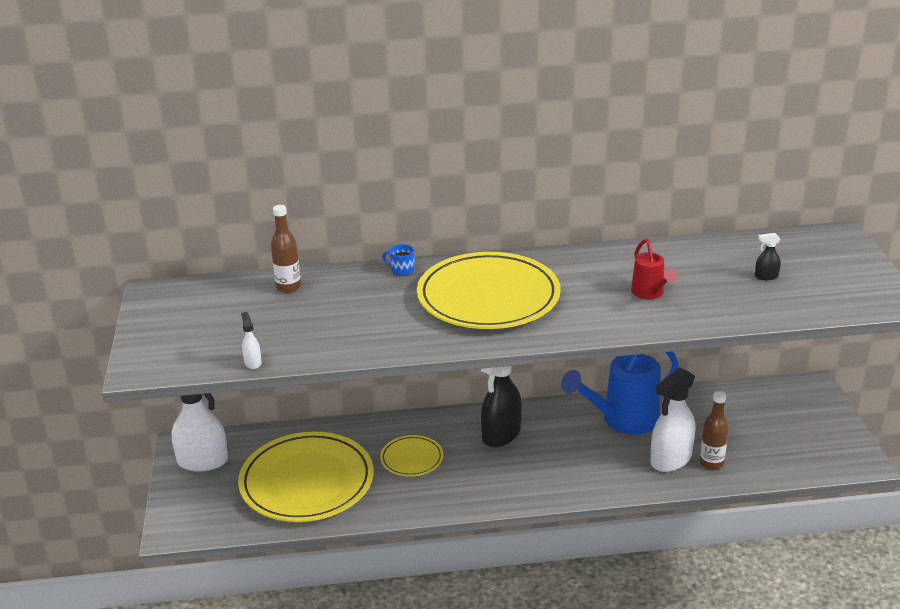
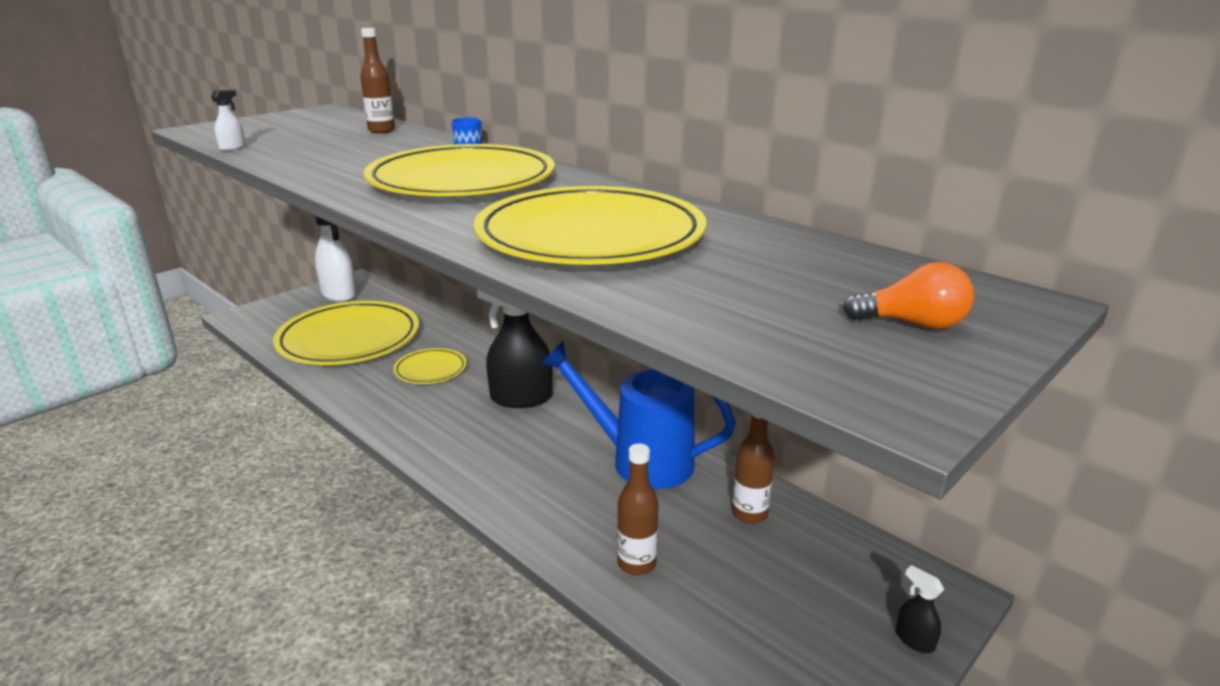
camera: 50 degrees right, 5 degrees down
(650, 294) = (590, 236): red watering can -> yellow plate
(670, 459) = (605, 525): white spray bottle -> none
(707, 408) = (749, 514): none -> brown bottle
(766, 276) = (770, 284): black spray bottle -> black spray bottle (914, 640)
(836, 267) = (912, 324): none -> orange light bulb

